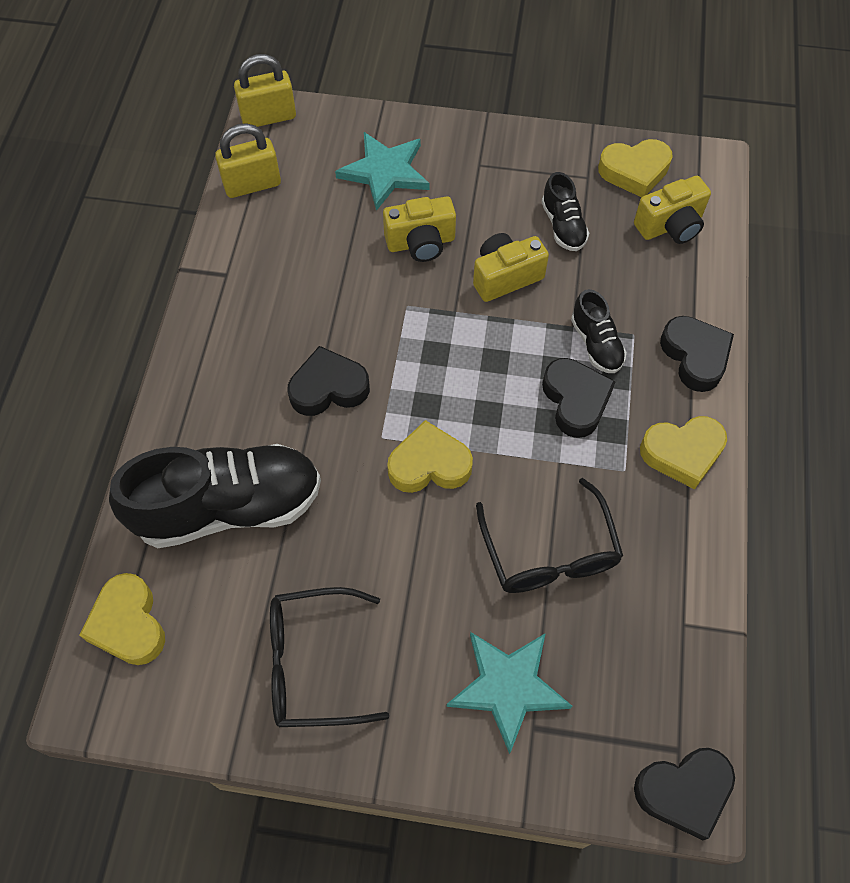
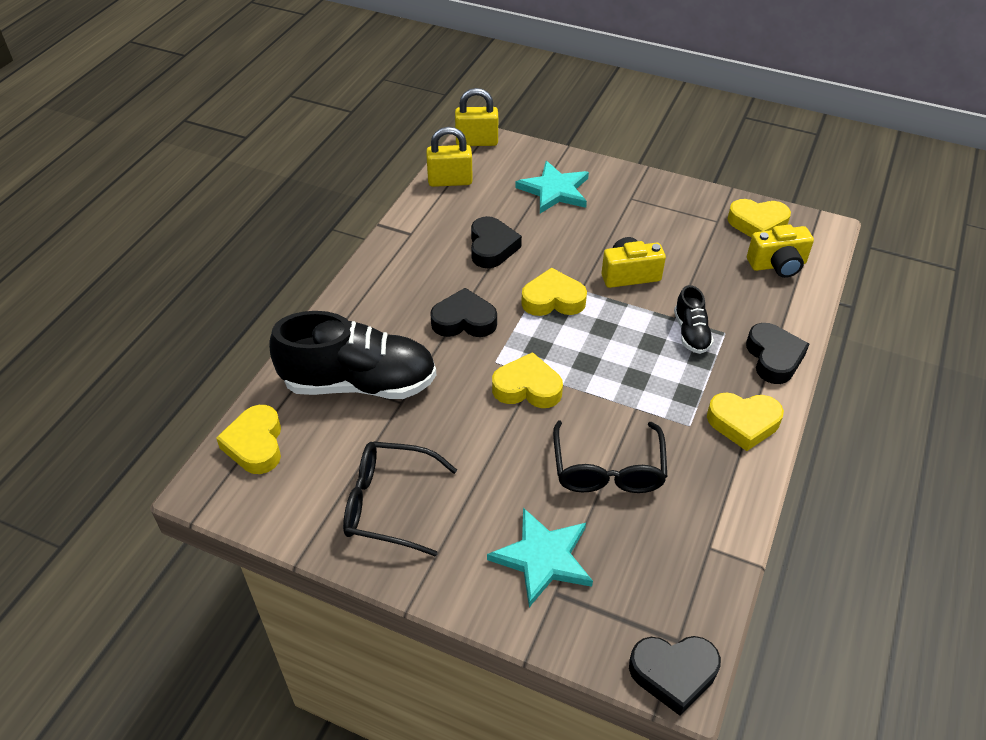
camera: 15 degrees right, 15 degrees down
(421, 243) = (568, 240): yellow camera -> none
(426, 333) = (553, 300): none -> yellow heart
(563, 226) = (687, 249): black shoe -> none
(575, 400) = (662, 368): black heart -> black heart (492, 247)

